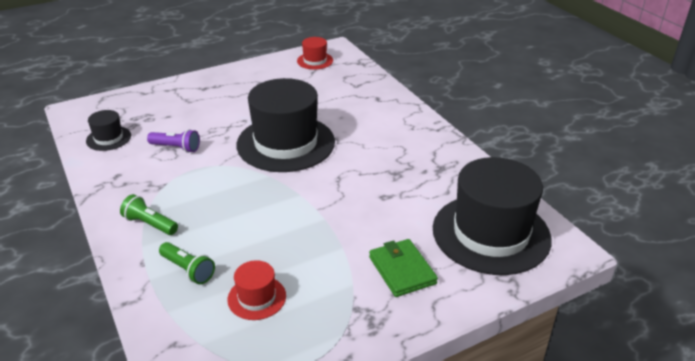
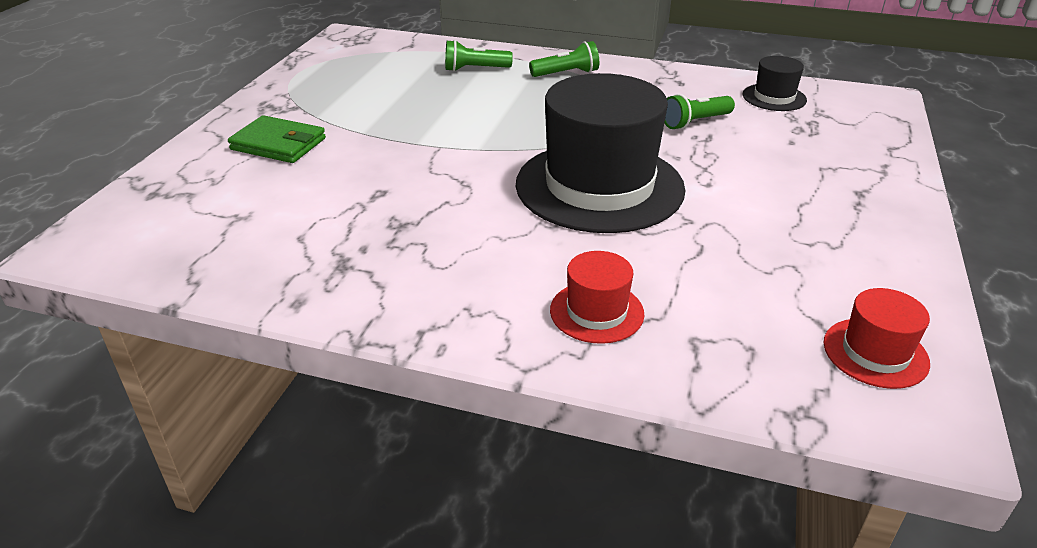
camera: 135 degrees right, 0 degrees up
(176, 148) = (695, 122): purple flashlight -> green flashlight
(257, 297) = (390, 80): red hat -> red hat (596, 312)
(491, 233) = (196, 218): black hat -> none

